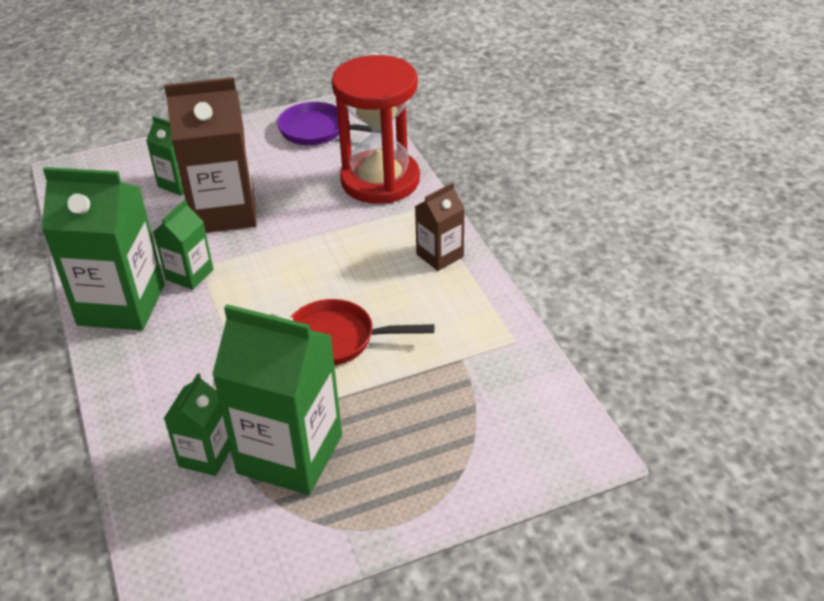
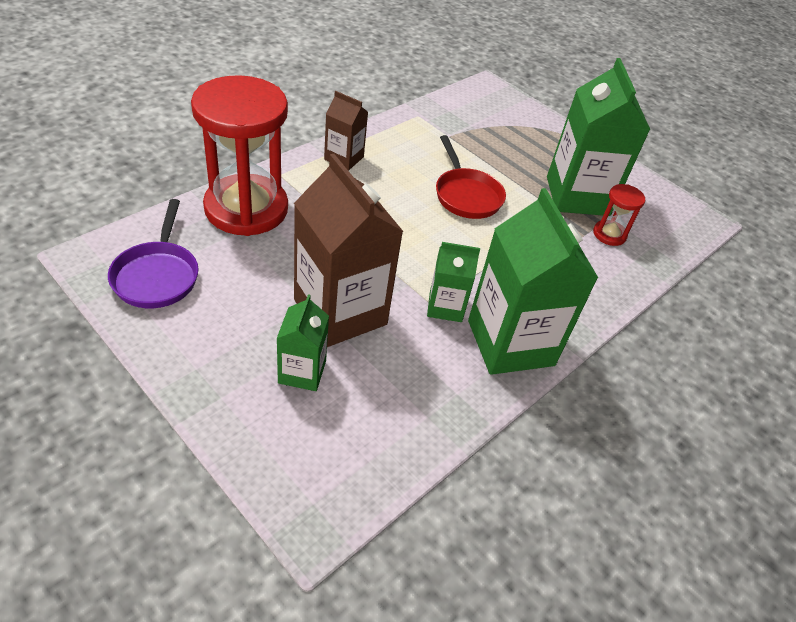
camera: 120 degrees left, 5 degrees up
(206, 455) = (609, 234): green carton -> red hourglass

